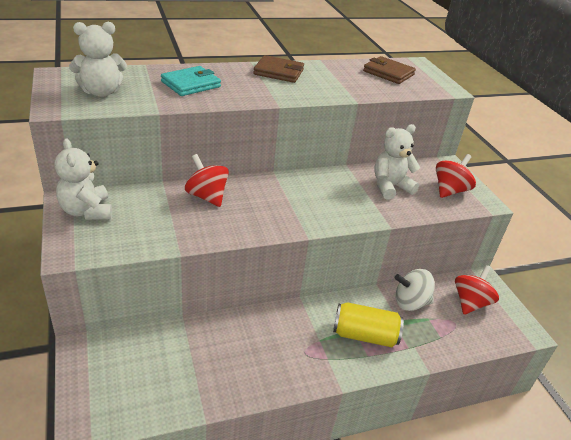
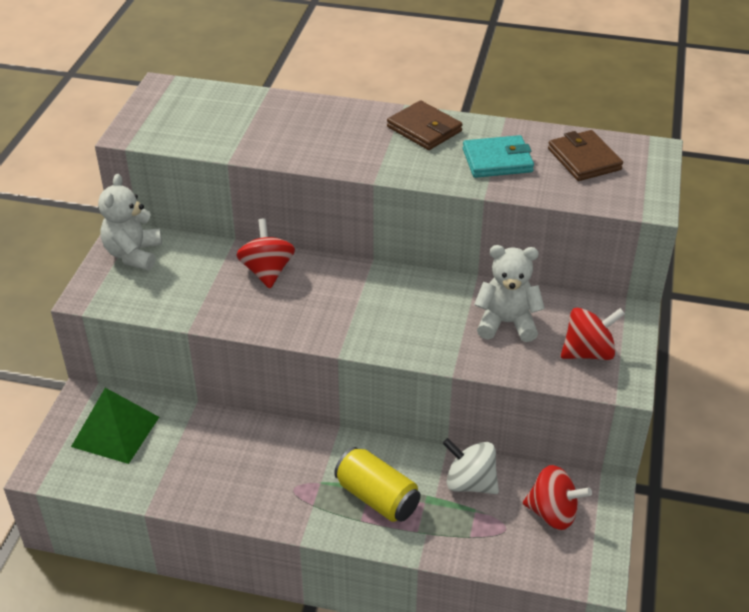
camera: 35 degrees right, 5 degrees up
(101, 92) = (189, 121): white teddy bear -> none
(130, 364) = (115, 431): none -> green pyramid
(191, 84) = (296, 128): turquoise wallet -> turquoise wallet (497, 160)
(470, 303) = (553, 513): red spinning top -> red spinning top turned 45 degrees clockwise

